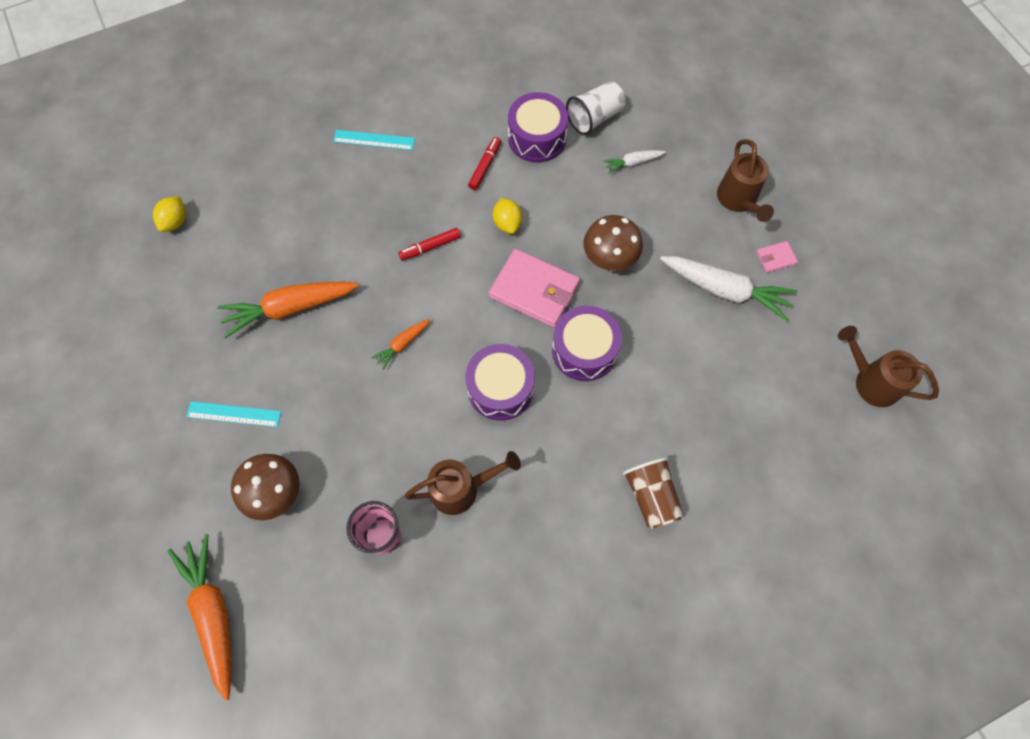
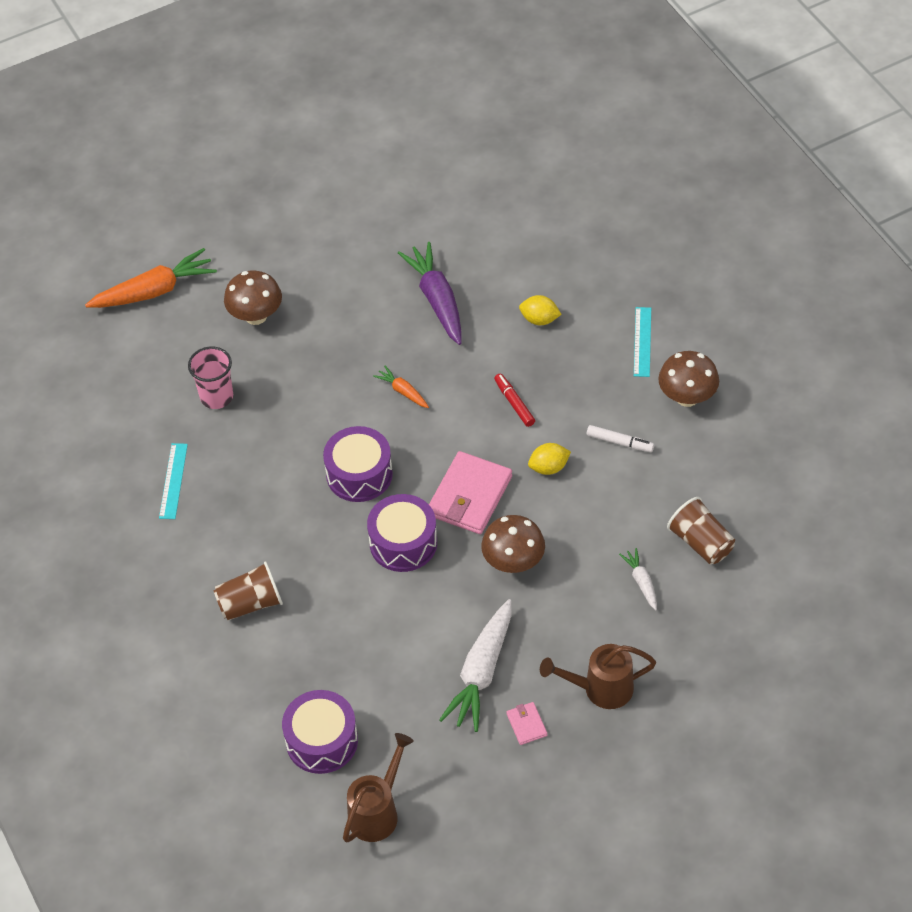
camera: 90 degrees right, 15 degrees down
(175, 221) = (526, 199): yellow lemon -> yellow lemon (539, 319)
(234, 414) = (328, 275): turquoise ruler -> turquoise ruler (173, 481)
(290, 308) = (437, 300): orange carrot -> purple carrot
(441, 113) = (687, 397): none -> brown mushroom
(461, 489) = (258, 451): brown watering can -> none
(485, 166) = (620, 442): red marker -> white marker
(537, 138) = (664, 488): purple drum -> purple drum (322, 741)
(594, 117) = (701, 542): white cup -> brown cup

